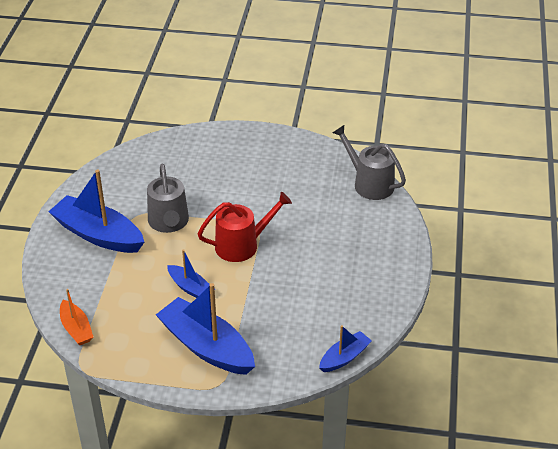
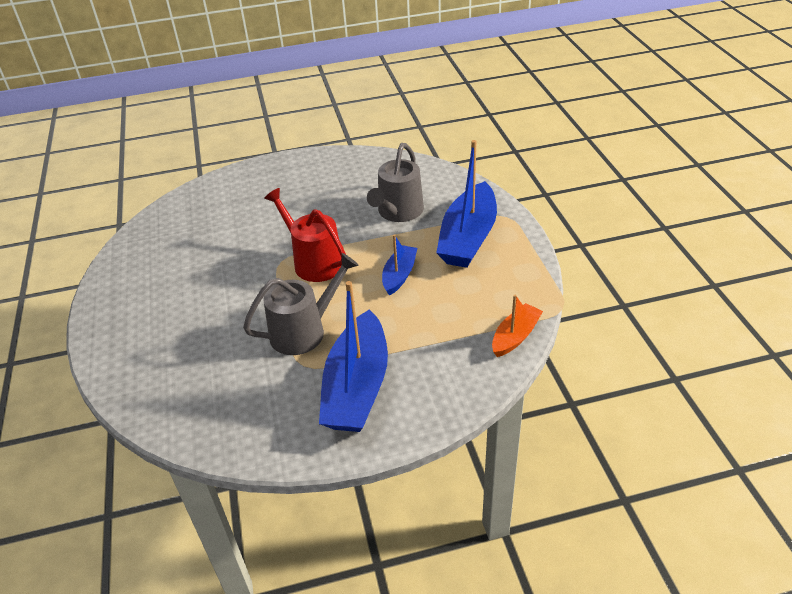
camera: 110 degrees left, 0 degrees up
(344, 357) = (422, 163): blue boat -> none
(369, 184) = (177, 207): grey watering can -> grey watering can (398, 212)

